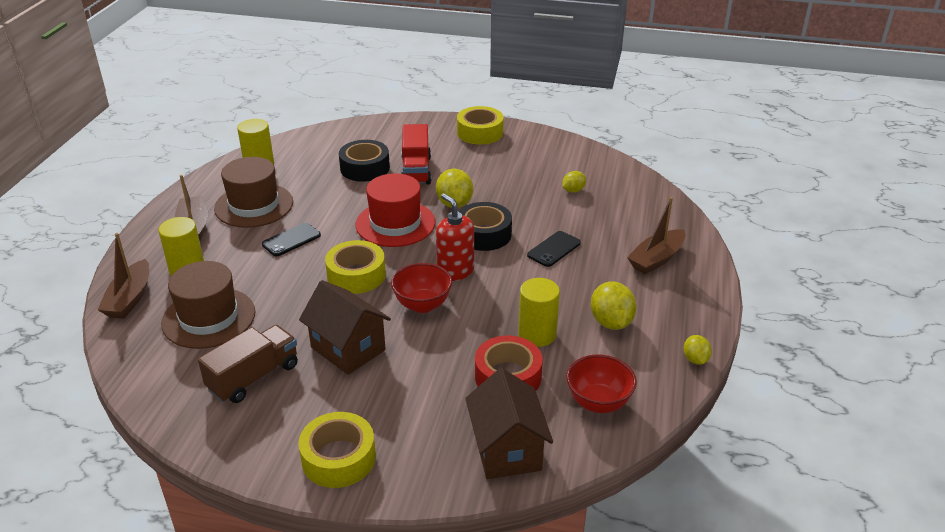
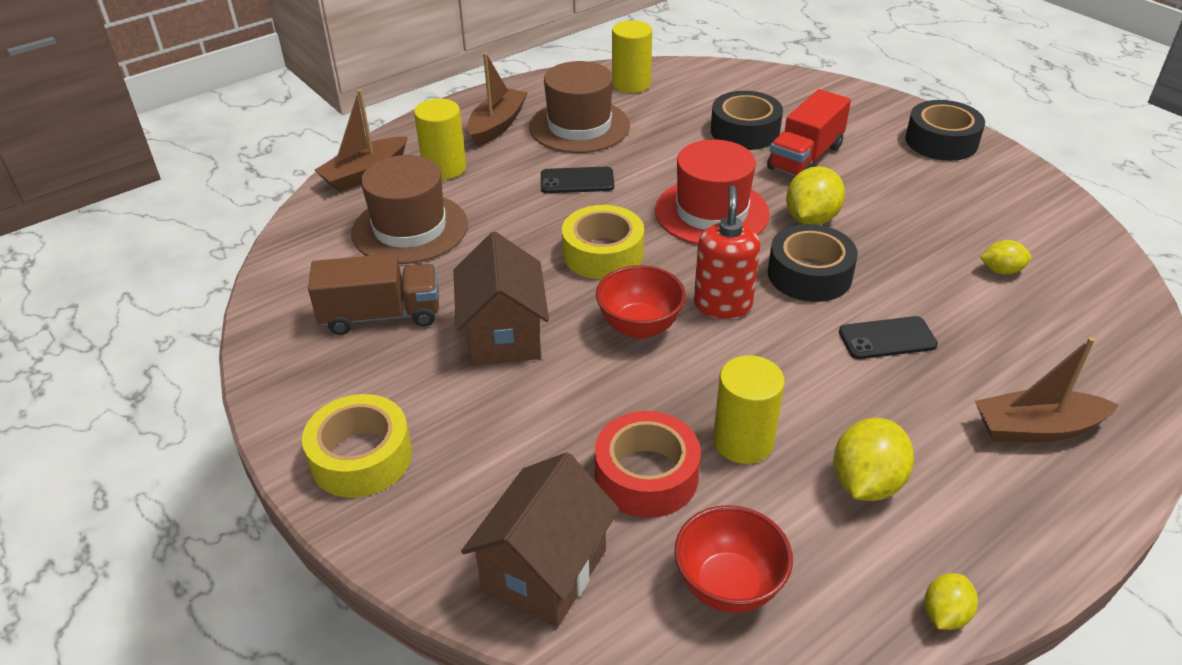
camera: 40 degrees right, 5 degrees up
(480, 133) = (941, 141): yellow tape -> black tape

